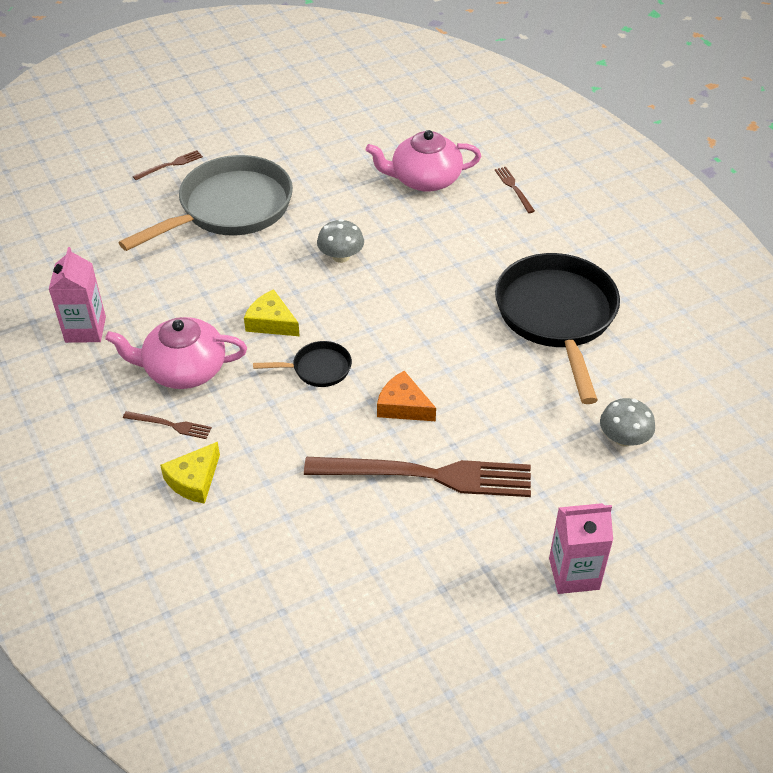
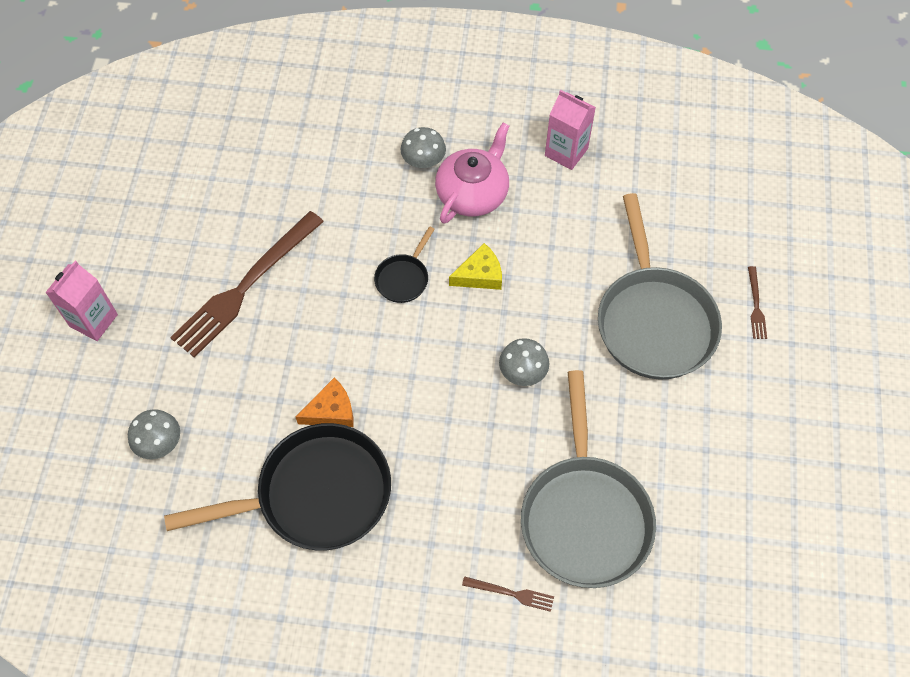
camera: 125 degrees right, 15 degrees up
(170, 425) = (423, 160): brown fork -> grey mushroom
(194, 480) = (362, 151): yellow cheese -> none
(403, 406) = (319, 312): orange cheese -> orange cheese (331, 411)
(424, 179) = (584, 516): pink teapot -> grey pan
(557, 316) = (315, 495): black pan -> black pan turned 45 degrees counterclockwise

